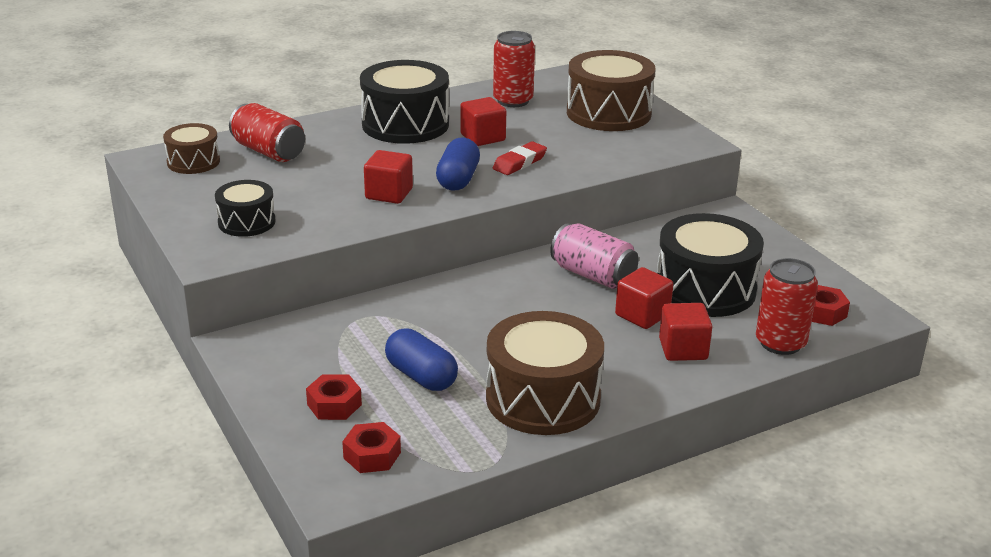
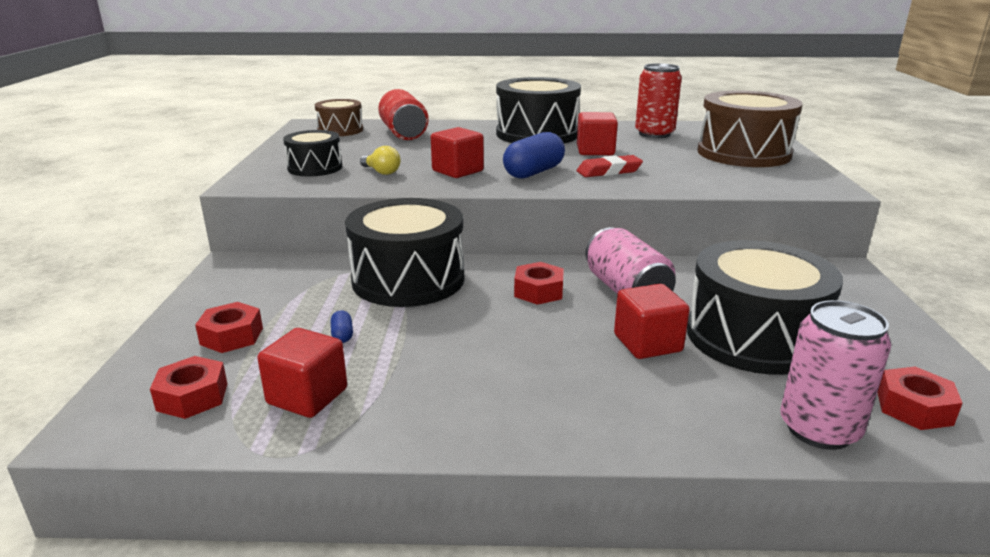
camera: 30 degrees right, 5 degrees down
(320, 212) = (381, 172): none -> yellow light bulb
(414, 313) = (408, 279): none -> black drum
(421, 376) = (342, 335): blue capsule -> blue capsule, size x0.43
(528, 294) = (538, 291): none -> red nut
(543, 399) = (436, 398): brown drum -> none
(683, 349) = (667, 395): red cube -> red cube (307, 396)
(780, 343) = (819, 429): red can -> pink can

